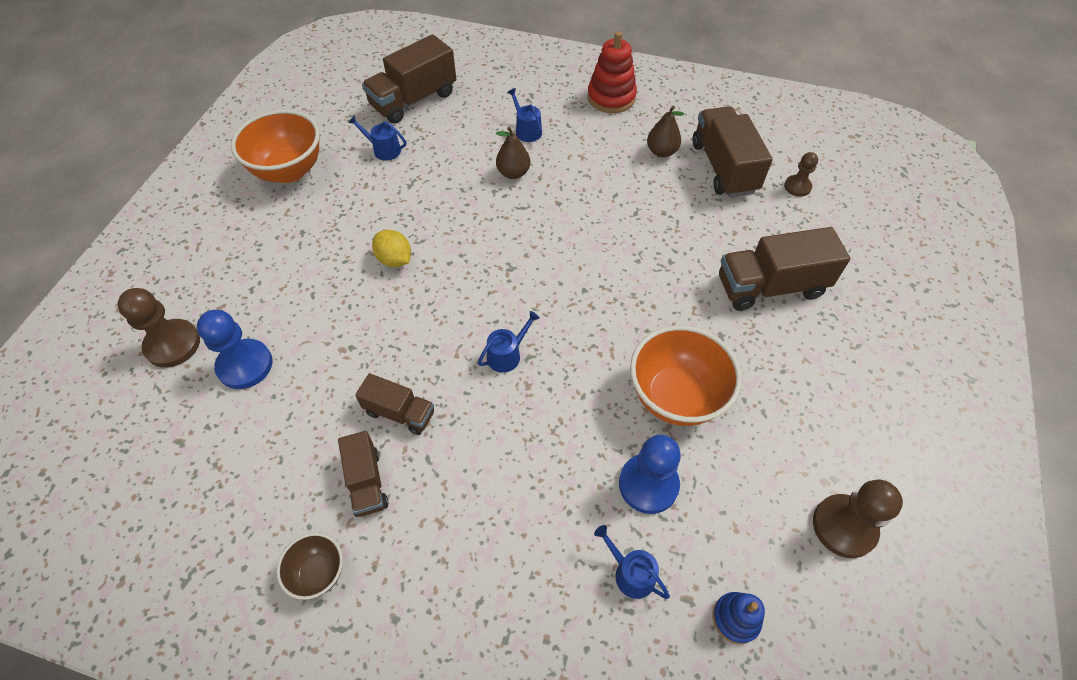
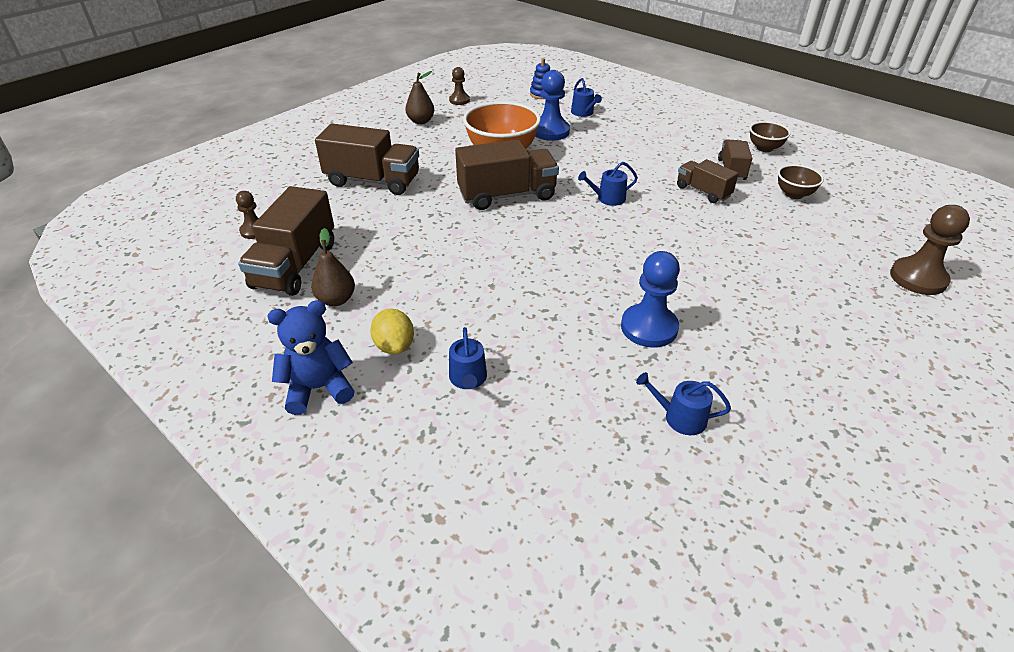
camera: 155 degrees left, 15 degrees down
(245, 365) = (838, 247): blue pawn -> blue pawn (649, 327)
(284, 453) = (794, 194): none -> brown bowl
(289, 171) = (826, 430): orange bowl -> none
(383, 150) = (680, 417): blue watering can -> blue watering can turned 150 degrees clockwise
(394, 259) = (688, 284): yellow lemon -> yellow lemon (394, 346)
(413, 100) = (611, 496): brown truck -> brown truck (507, 195)
(513, 173) = (520, 330): brown pear -> brown pear (421, 121)
(611, 98) = (318, 388): red stacking toy -> blue teddy bear
(844, 526) = (459, 100): brown pawn -> brown pawn, size x0.59

